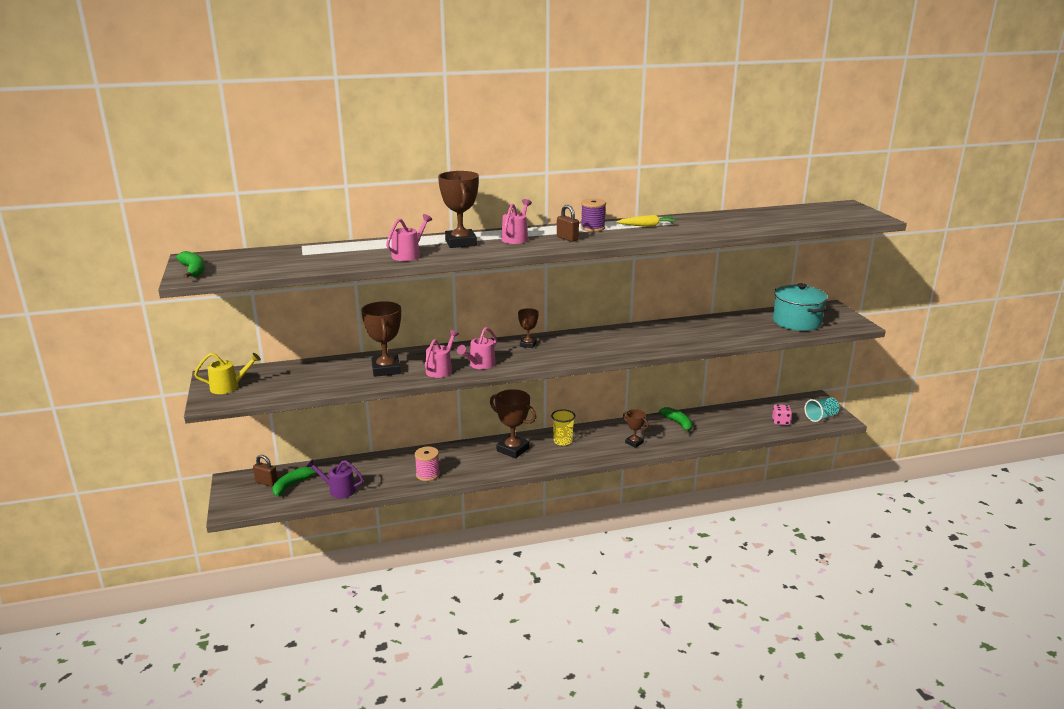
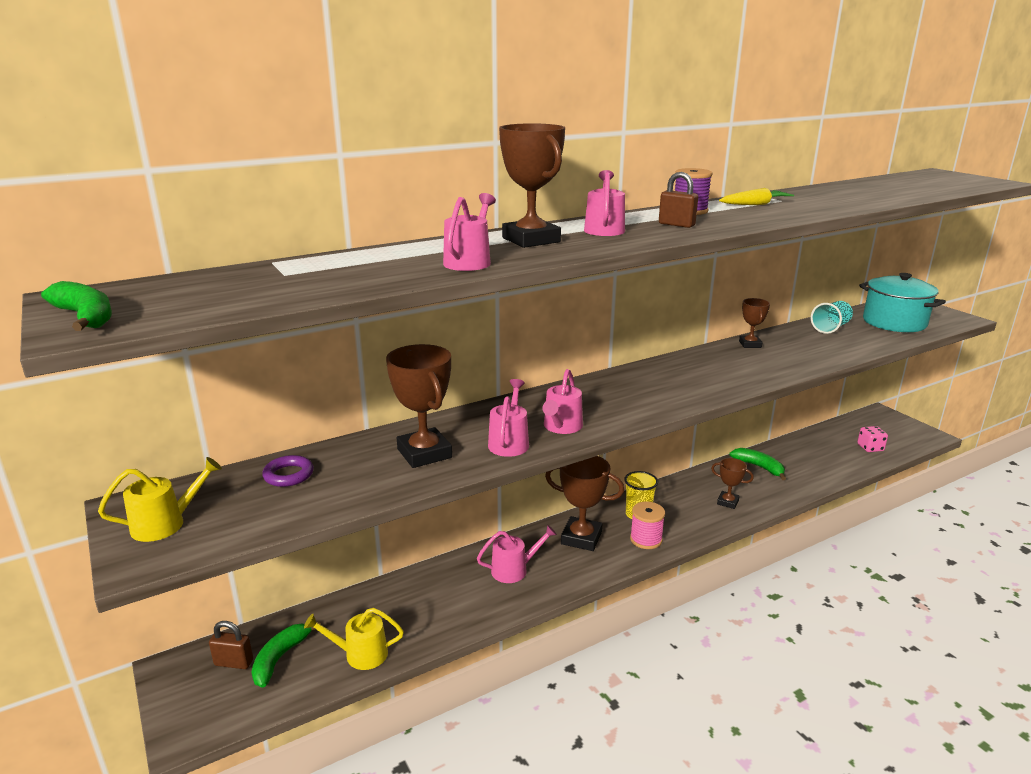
camera: 15 degrees left, 0 degrees up
(303, 371) = (288, 475): none -> purple ring
(338, 490) = (360, 654): purple watering can -> yellow watering can
(428, 474) = (485, 600): pink spool -> pink spool (646, 539)
(456, 461) = (514, 570): none -> pink watering can
(528, 344) = (603, 388): brown trophy -> brown trophy (750, 344)
(821, 417) = (906, 435): turquoise cup -> turquoise cup (830, 328)

